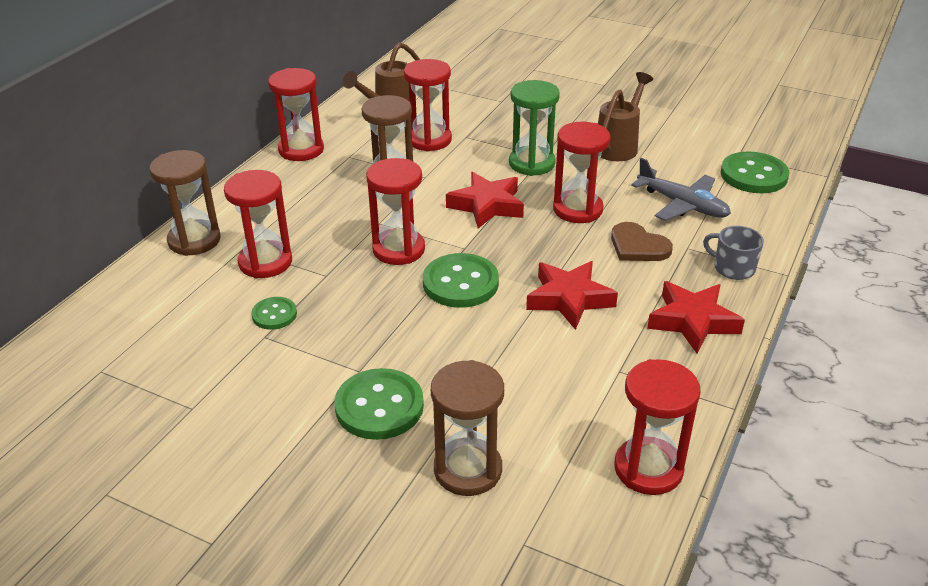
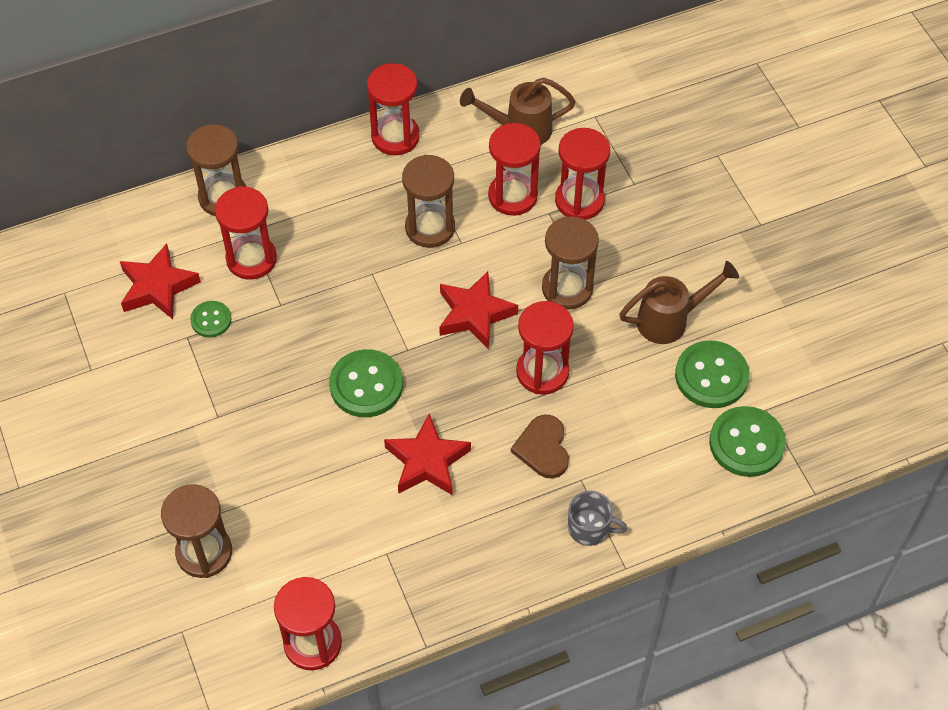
camera: 40 degrees right, 20 degrees up
(379, 406) = (201, 458): green button -> green button (711, 376)
(398, 249) = (357, 315): red hourglass -> red hourglass (579, 200)
(531, 163) = (567, 288): green hourglass -> brown hourglass
(682, 205) = (637, 431): grey plane -> none
(693, 321) = (492, 552): red star -> red star (158, 287)
(733, 268) = (590, 528): grey mug -> grey mug turned 120 degrees clockwise

